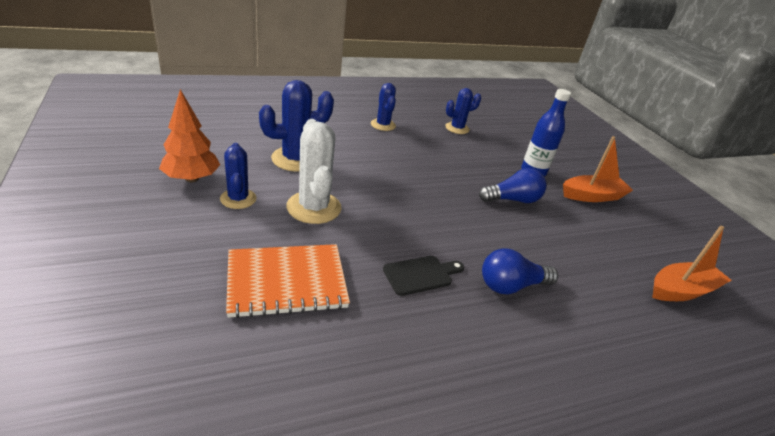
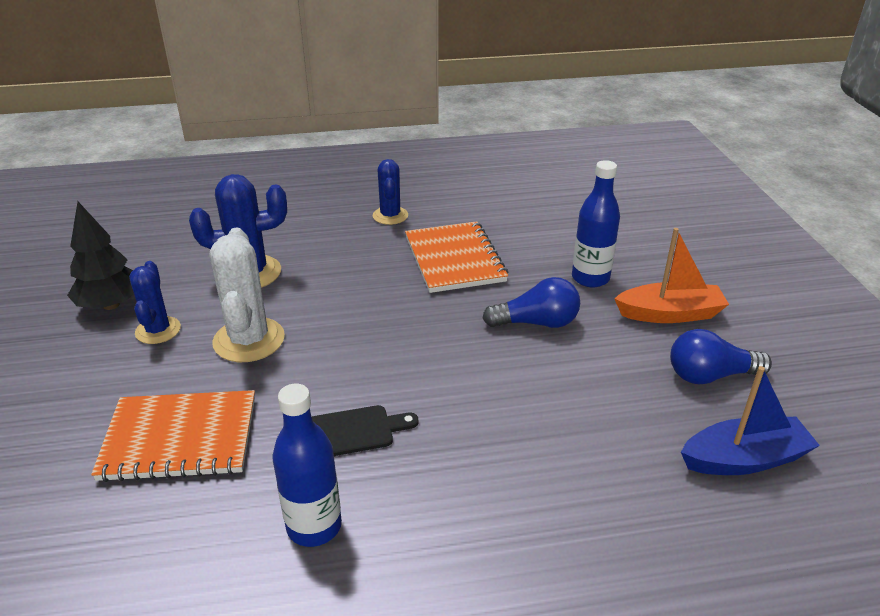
camera: 15 degrees right, 0 degrees up
(192, 178) = (111, 305): orange tree -> black tree
(420, 348) = (314, 526): none -> blue bottle
(439, 156) = (454, 259): none -> orange notebook
(457, 128) = (500, 214): blue cactus -> none
(511, 285) = (476, 448): blue light bulb -> blue light bulb (710, 375)
(681, 290) = (744, 459): orange boat -> blue boat

